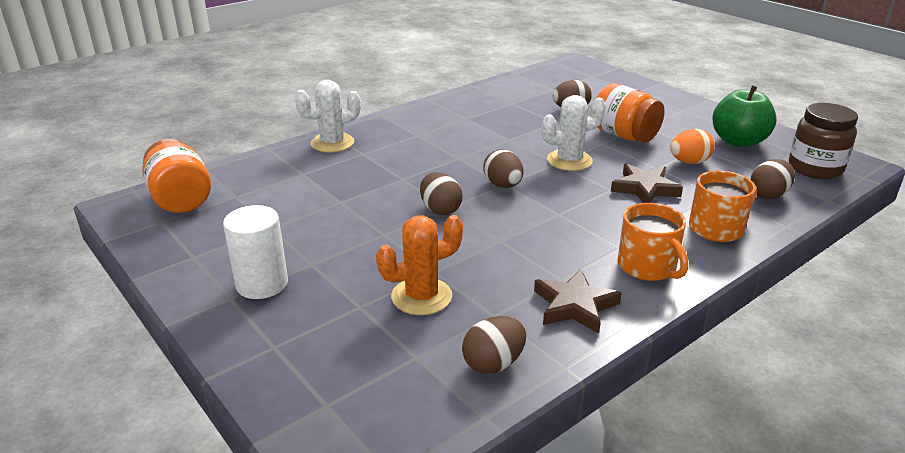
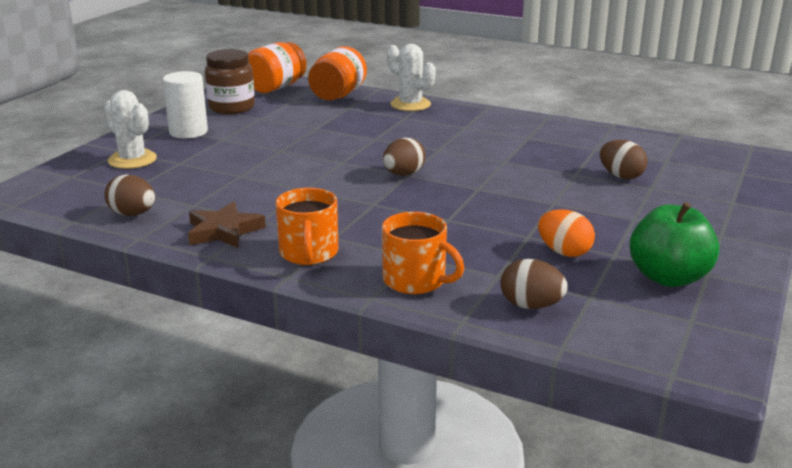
camera: 65 degrees right, 5 degrees down
(421, 296) = (203, 178): orange cactus -> none
(440, 210) = (335, 160): brown egg -> none
(569, 160) = (489, 193): white cactus -> white cactus (132, 160)
(624, 135) = (589, 210): orange jar -> orange jar (338, 95)
(644, 188) = (467, 235): brown star -> none
(648, 266) = (309, 253): orange mug -> orange mug turned 45 degrees counterclockwise
(815, 168) = (651, 335): brown jar -> brown jar (231, 108)

